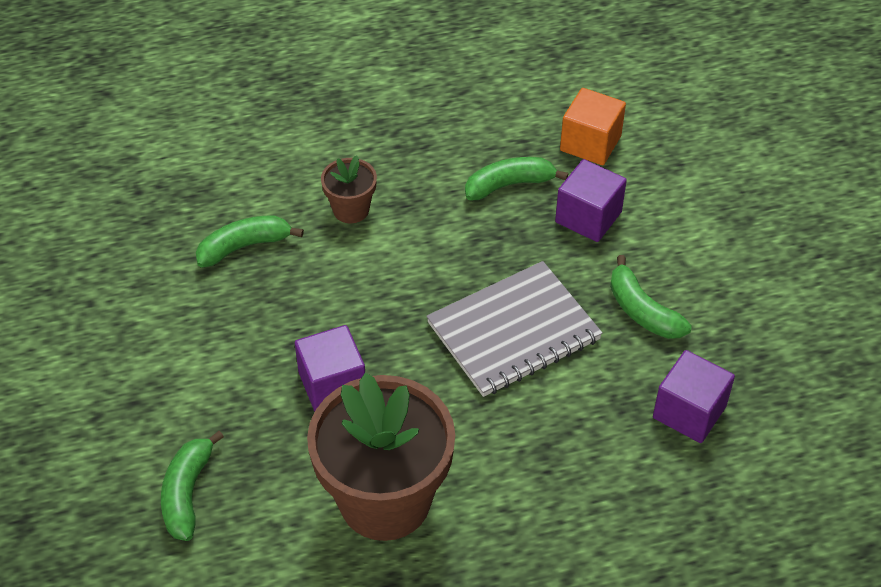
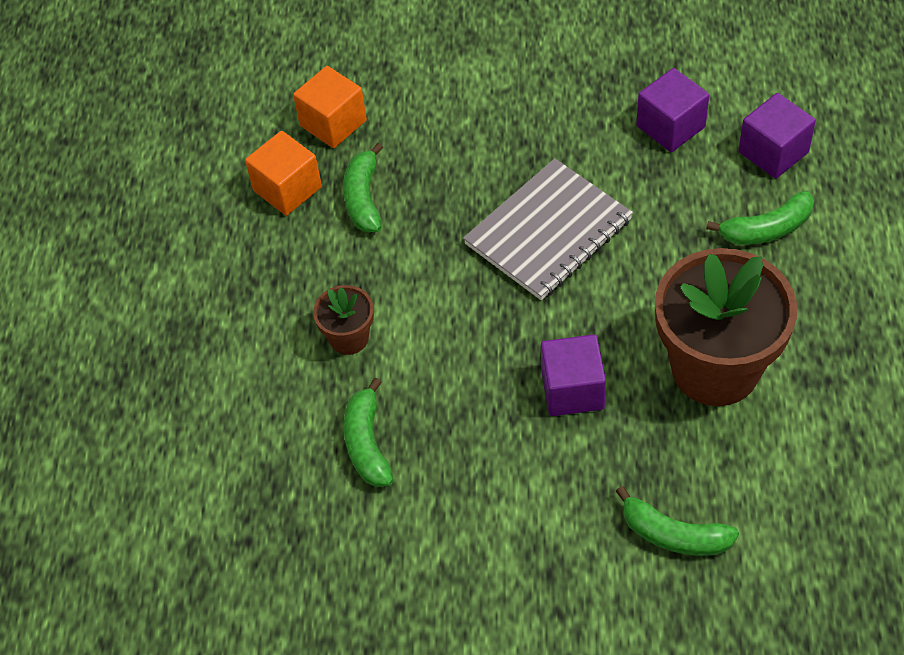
camera: 70 degrees left, 5 degrees up
(502, 130) = (287, 189): none -> orange cube
(513, 331) = (548, 232): grey notebook -> grey notebook turned 60 degrees clockwise
(588, 217) = (427, 146): purple cube -> purple cube (773, 152)
(642, 311) = (551, 132): green banana -> green banana (766, 229)

